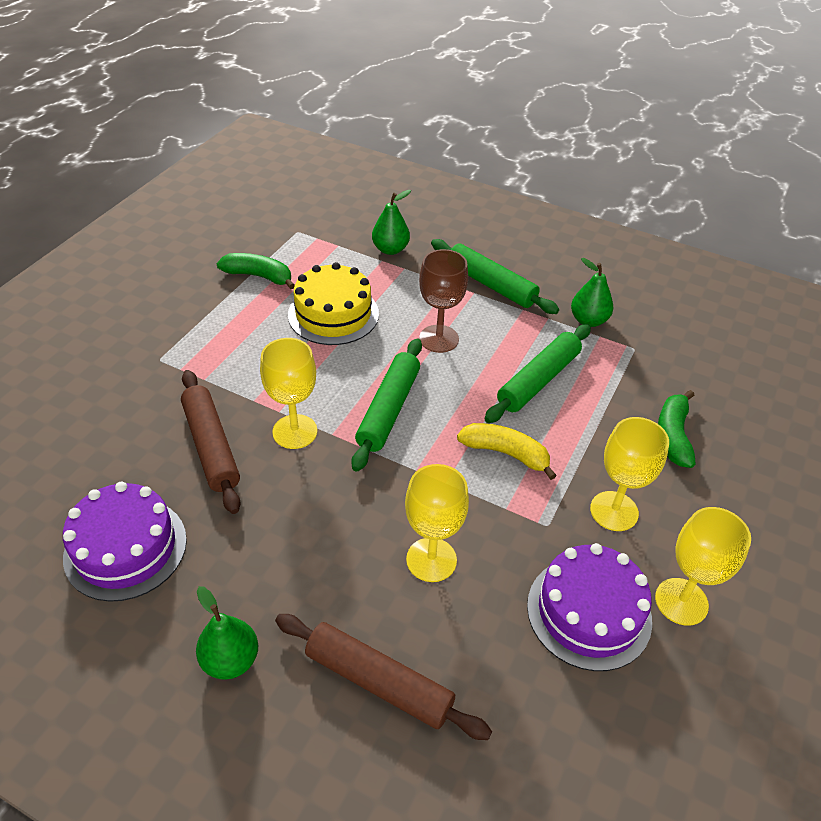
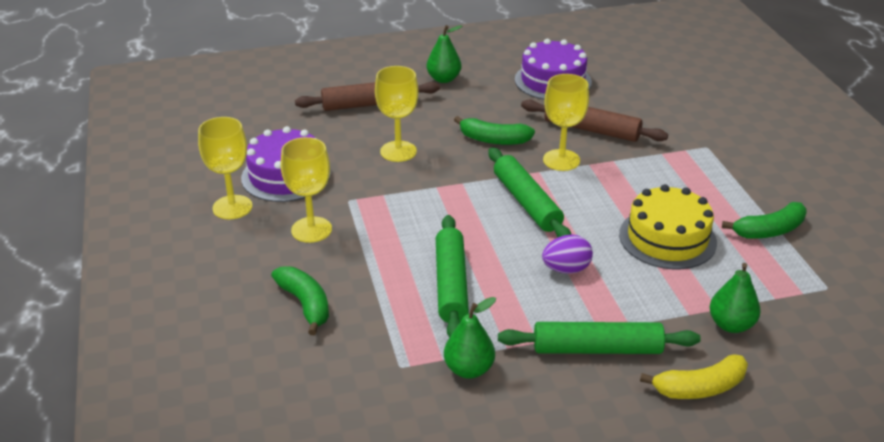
camera: 140 degrees right, 10 degrees down
(317, 503) = (493, 140): none -> green banana
(439, 339) = (566, 269): brown goblet -> purple egg
(506, 453) = (417, 222): yellow banana -> yellow banana (699, 388)

